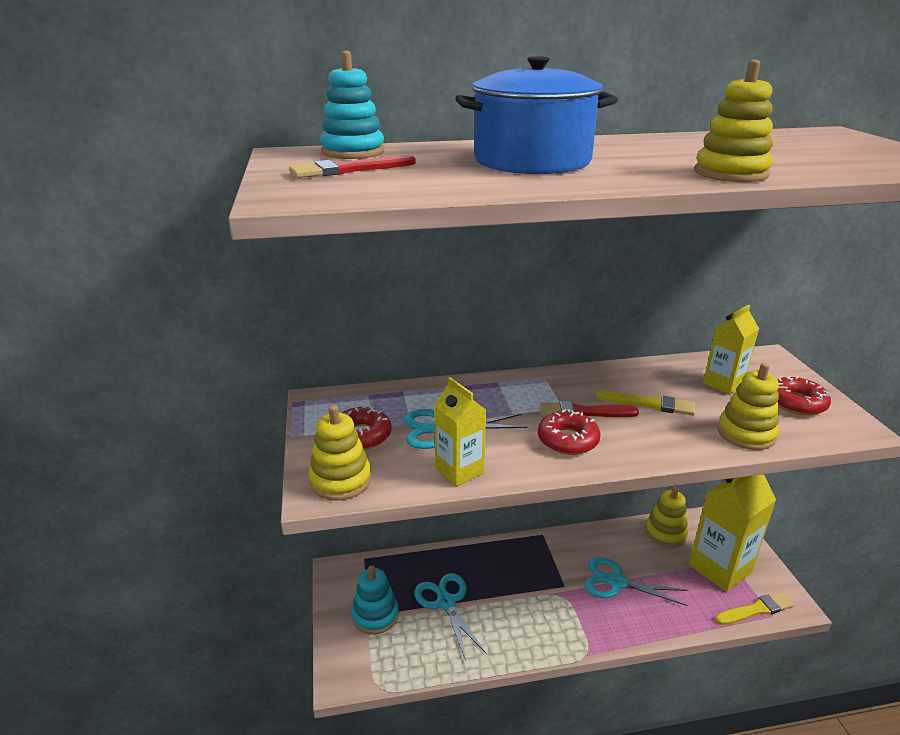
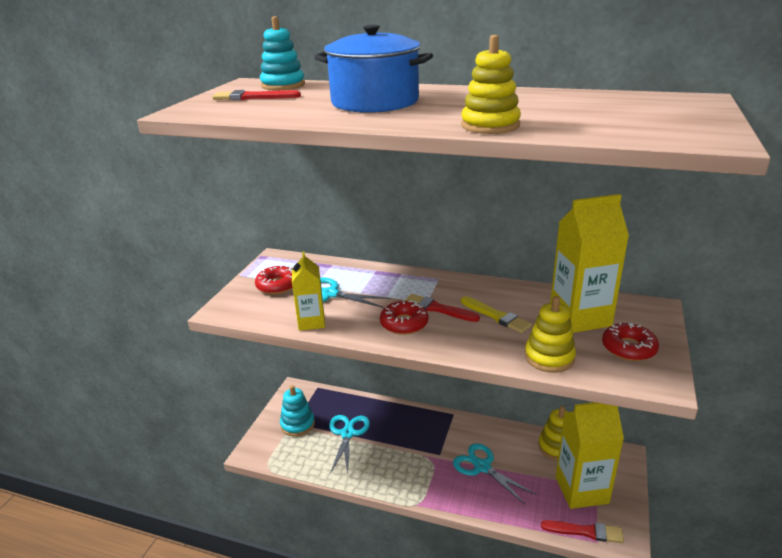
camera: 30 degrees right, 0 degrees up
(341, 480) = (239, 307): yellow stacking toy -> none
(723, 384) = (580, 317): yellow carton -> yellow carton, size x1.73
(756, 609) = (585, 531): yellow brush -> red brush

